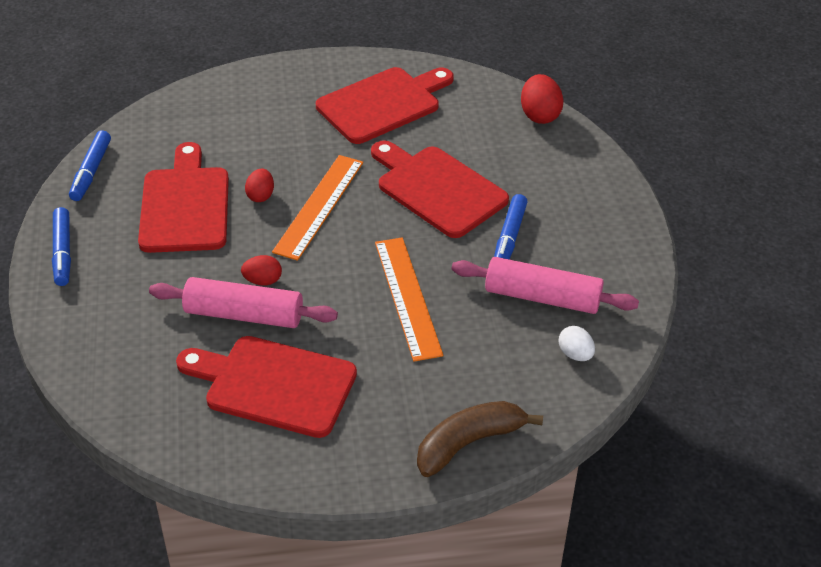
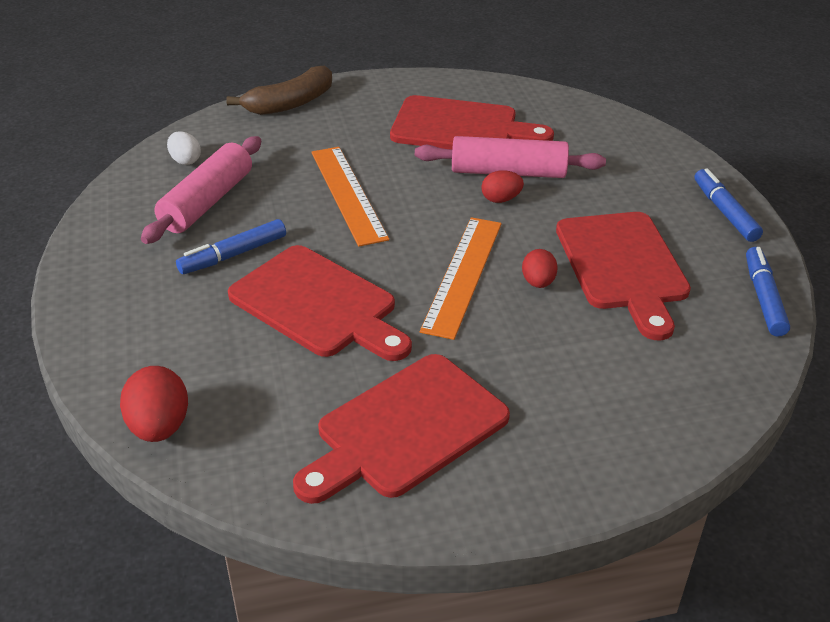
camera: 175 degrees right, 5 degrees down
(509, 237) = (233, 255): blue marker -> blue marker turned 135 degrees counterclockwise
(542, 297) = (207, 202): pink rolling pin -> pink rolling pin turned 75 degrees counterclockwise

